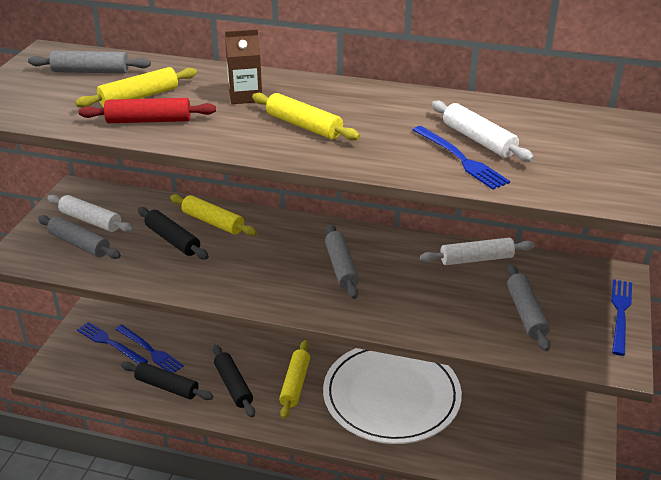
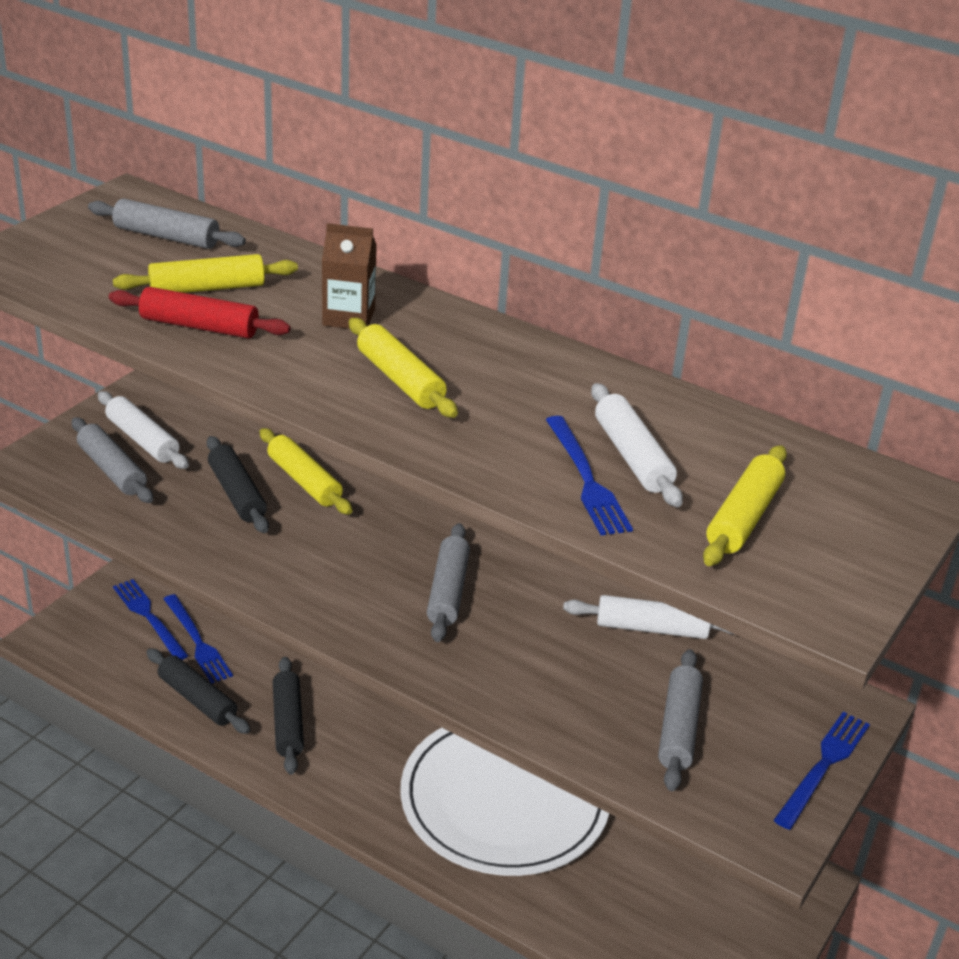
camera: 15 degrees right, 0 degrees up
(295, 384) = (375, 744): yellow rolling pin -> yellow rolling pin (744, 517)

